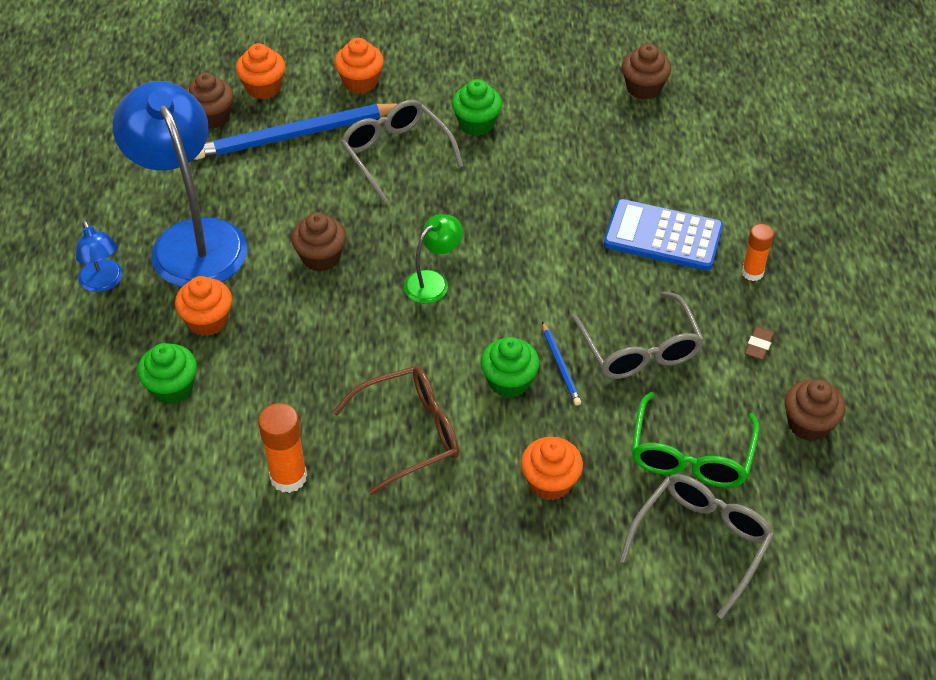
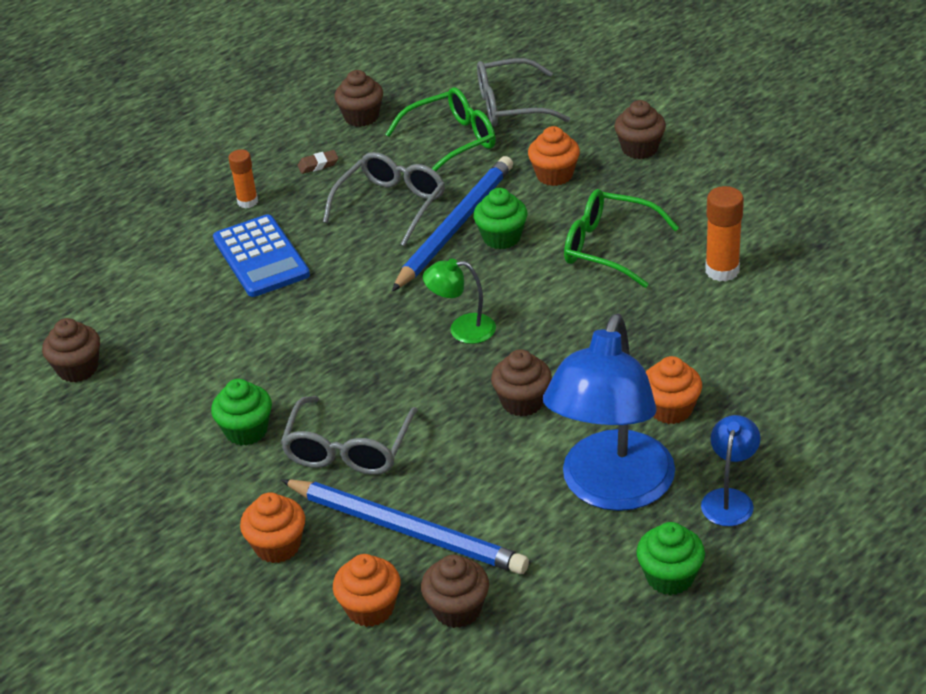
camera: 130 degrees left, 10 degrees down
(172, 388) = (750, 376): green cupcake -> green cupcake (670, 577)
(410, 434) = (608, 247): brown glasses -> green glasses
(512, 576) = (640, 149): none -> brown cupcake
(560, 366) = (455, 226): blue pencil -> blue pencil, size x2.31

